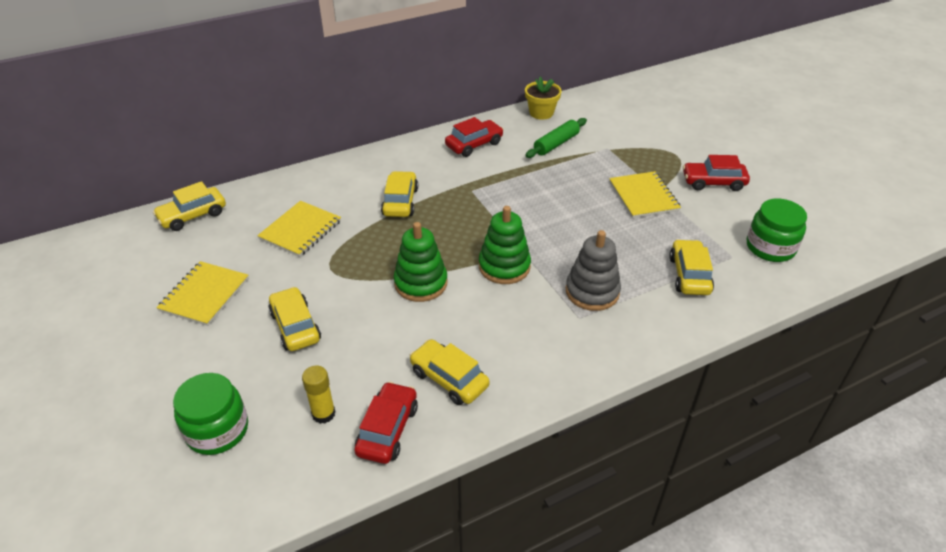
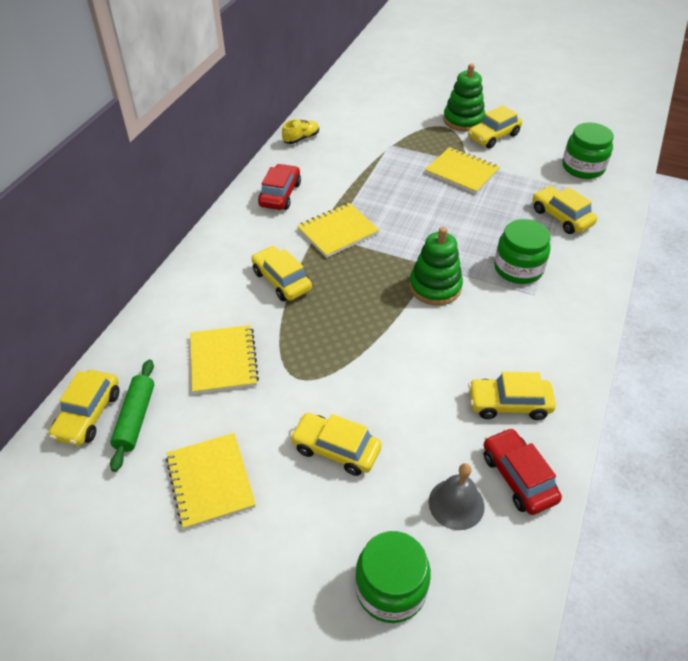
camera: 40 degrees left, 5 degrees up
(323, 414) = (456, 504): yellow glue stick -> grey bell
(421, 283) = (390, 341): green stacking toy -> green stacking toy (463, 120)
(482, 190) = (338, 232): none -> yellow notebook
(541, 113) = (301, 138): yellow flower pot -> yellow shoe
(556, 144) = (346, 160): green rolling pin -> green rolling pin (135, 418)
(592, 292) = (518, 268): grey stacking toy -> green jar
(713, 182) = (493, 136): red car -> yellow car

